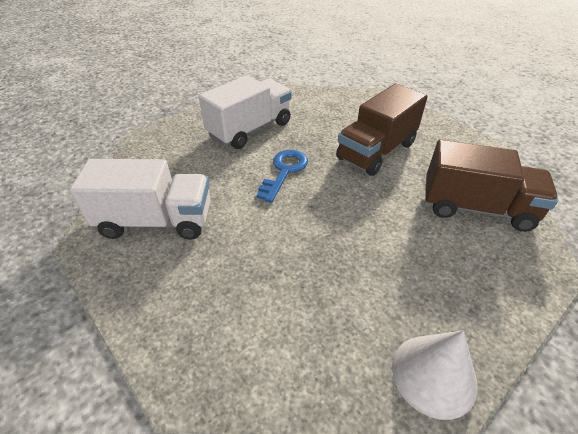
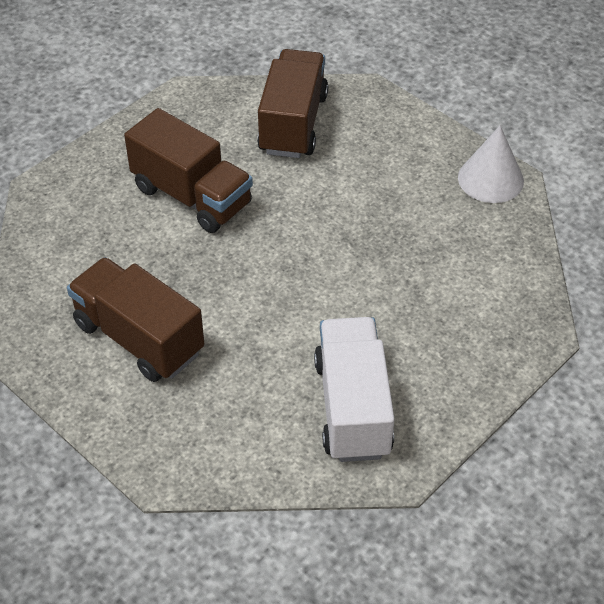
camera: 95 degrees left, 5 degrees up
(250, 129) = (139, 338): white truck -> brown truck
(284, 171) = (242, 288): blue key -> none

